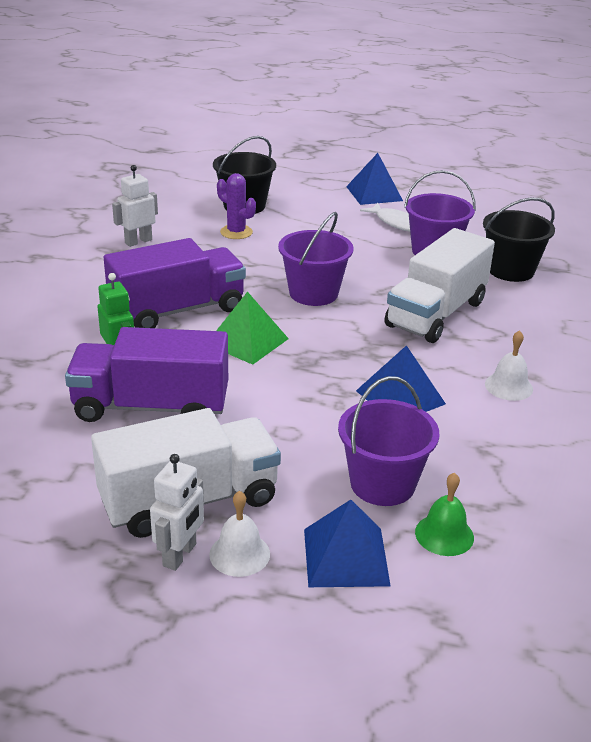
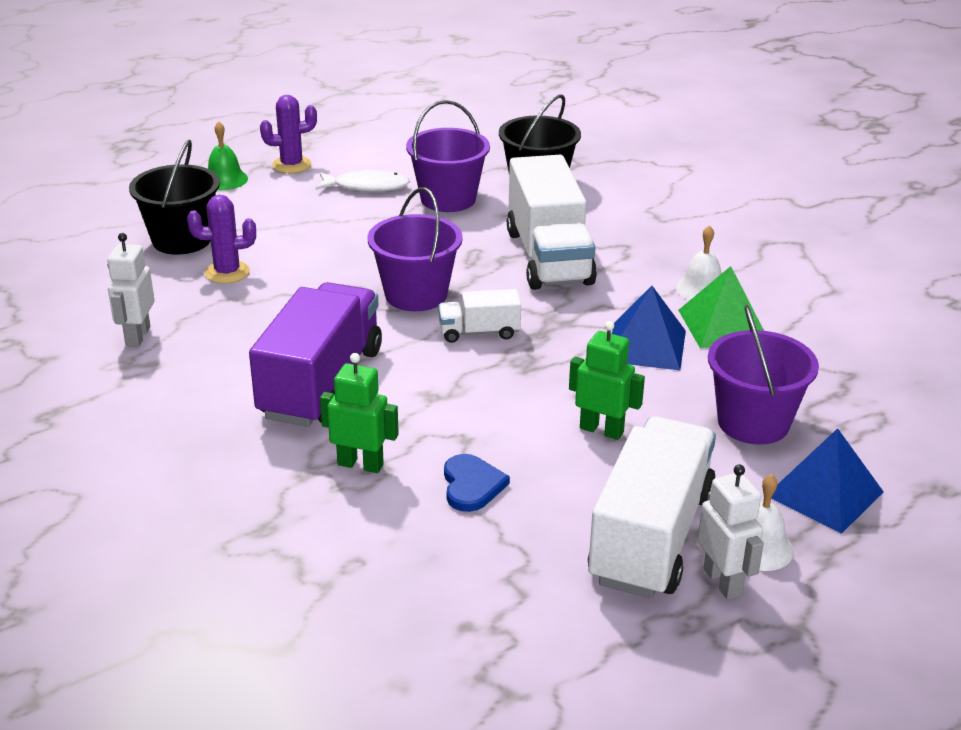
camera: 45 degrees left, 0 degrees up
(151, 407) = (471, 485): purple truck -> blue heart
(247, 341) = (441, 373): green pyramid -> green pyramid (723, 325)
(277, 425) = (601, 430): none -> green robot
(310, 332) = (479, 332): none -> white truck
(374, 193) = (291, 165): blue pyramid -> purple cactus
(444, 534) = (851, 431): green bell -> green bell (225, 179)

